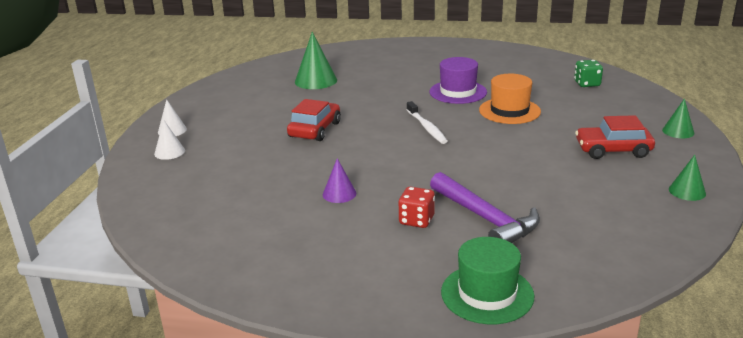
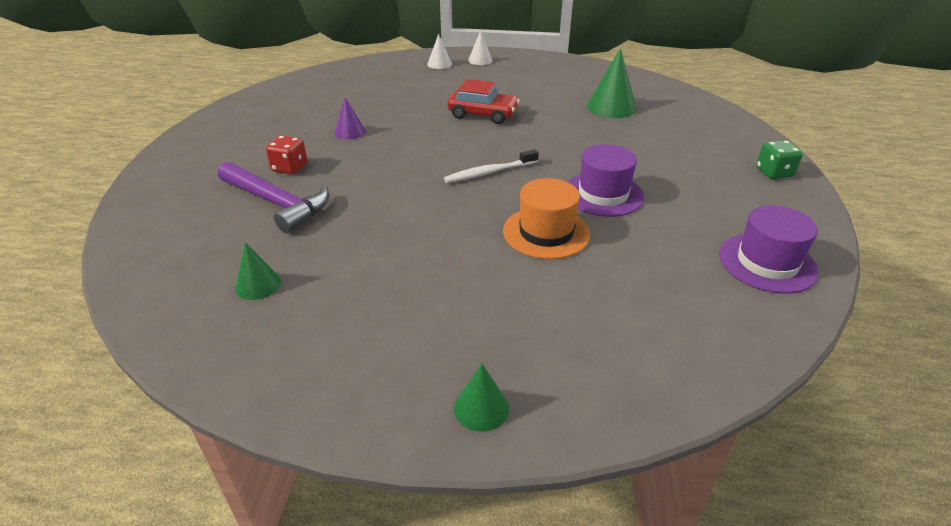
camera: 85 degrees right, 10 degrees up
(485, 219) = (277, 203): purple hammer -> purple hammer turned 105 degrees counterclockwise
(487, 294) = (158, 200): green hat -> none
(527, 60) = (767, 263): none -> purple hat
(587, 84) = (678, 322): green dice -> green dice (774, 172)
(613, 150) = (417, 315): red car -> none
(687, 191) = (278, 371): green cone -> green cone (258, 284)

